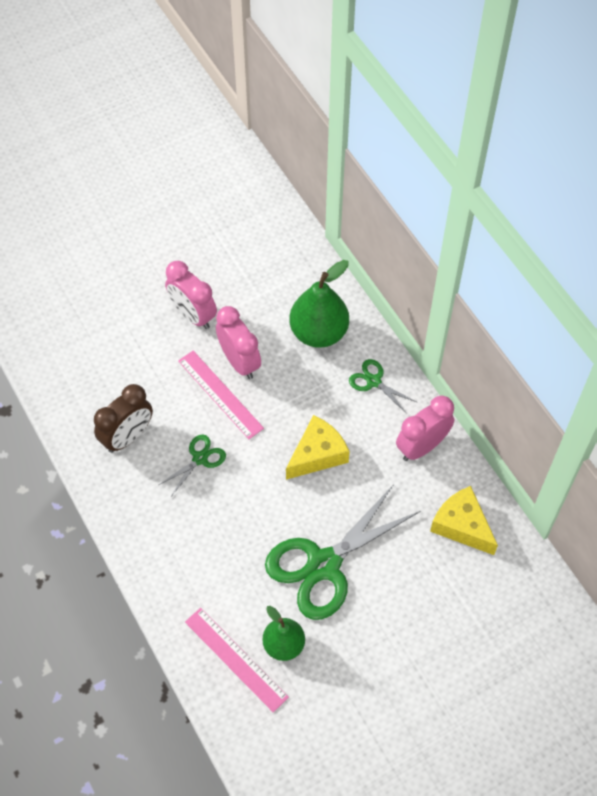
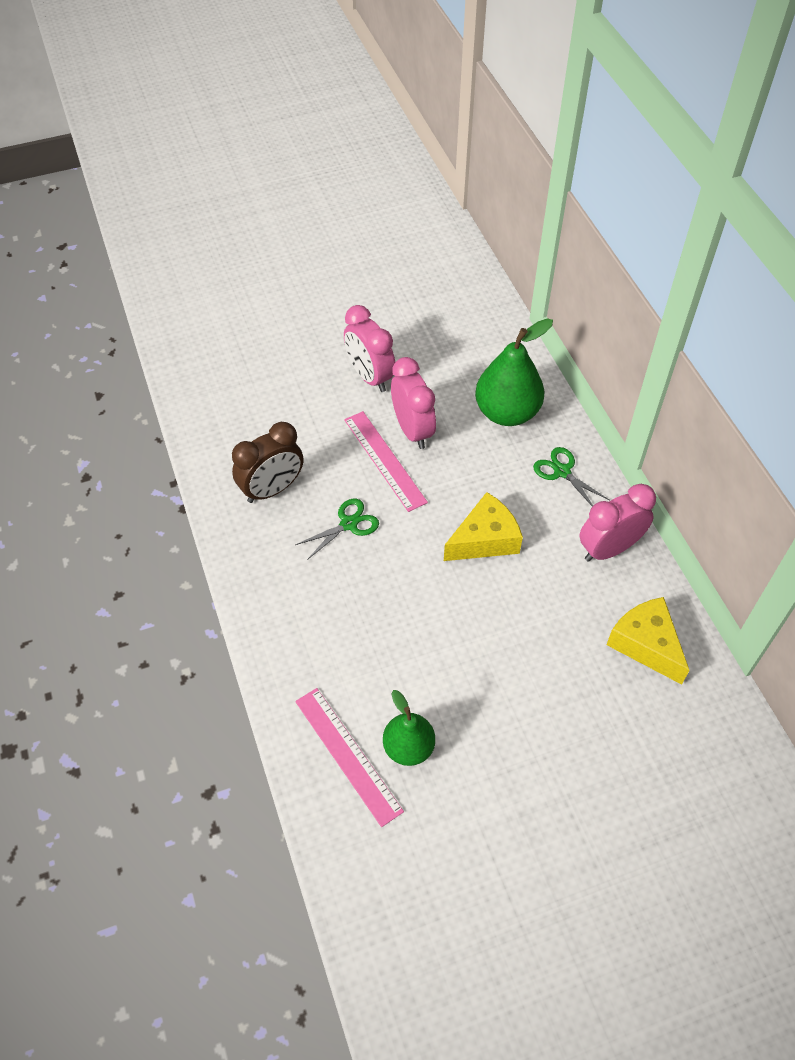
camera: 10 degrees right, 5 degrees down
(324, 564) = (472, 662): green scissors -> none

